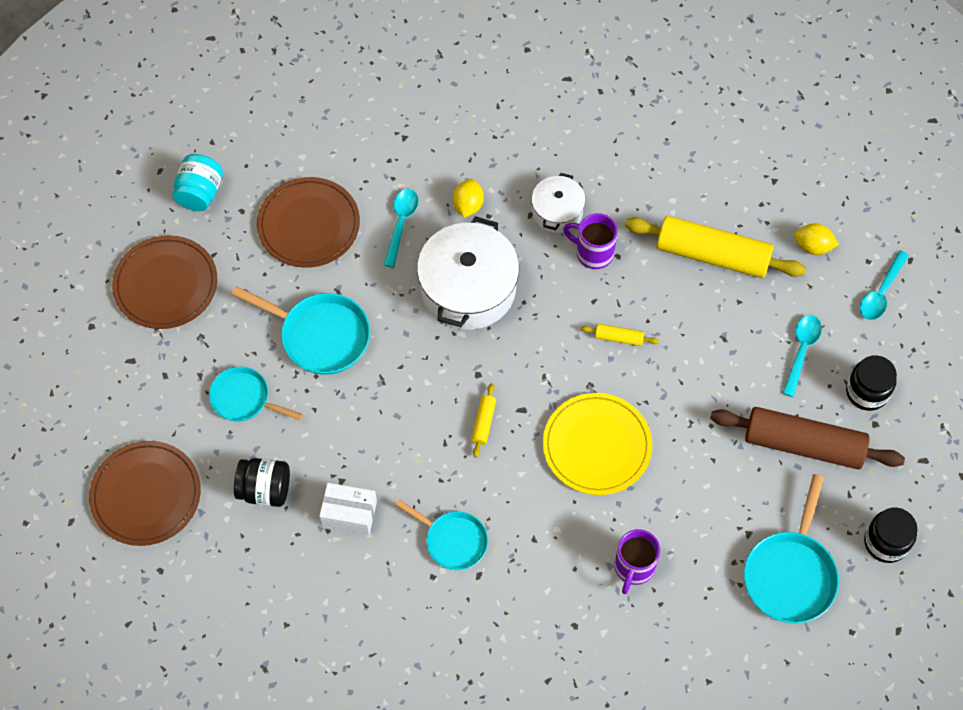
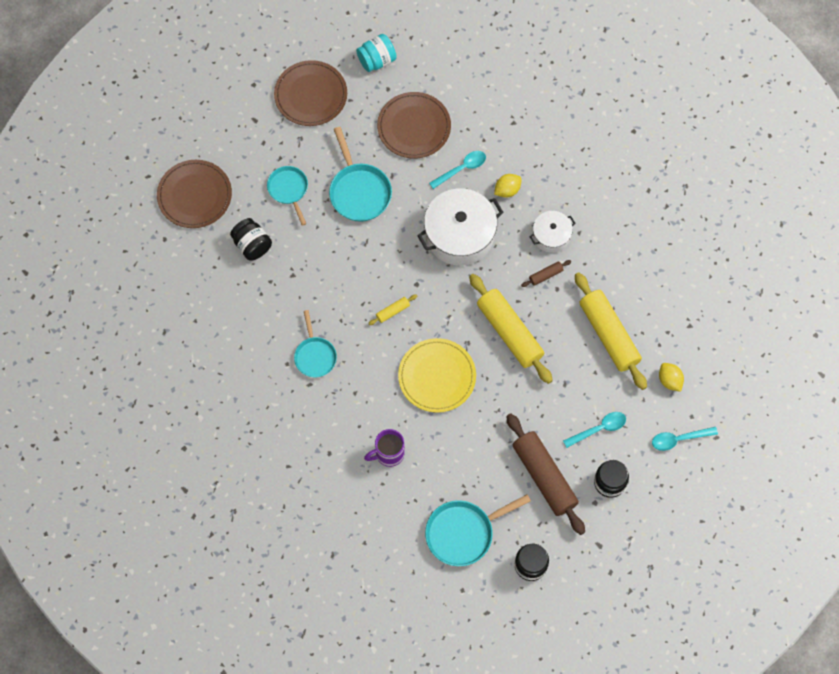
camera: 45 degrees right, 5 degrees up
(349, 513) = (280, 295): white box -> none
(593, 252) = (546, 275): purple mug -> brown rolling pin
(619, 338) = (509, 332): yellow rolling pin -> yellow rolling pin, size x2.39

